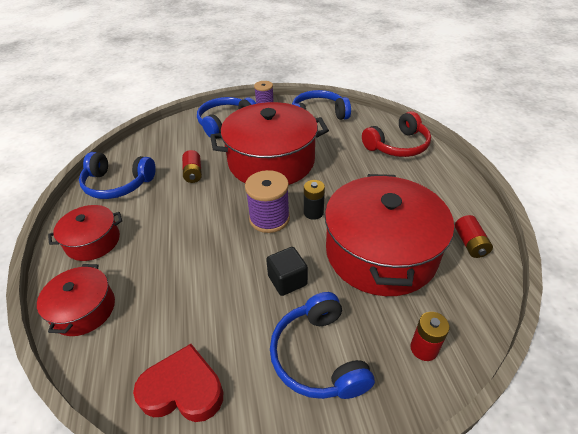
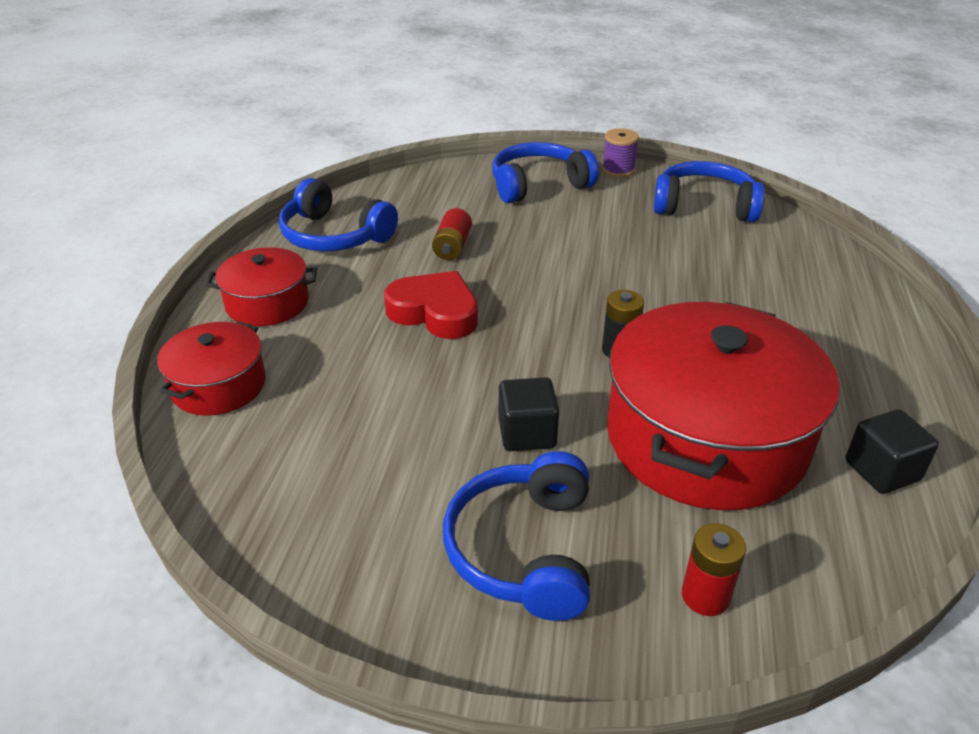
camera: 20 degrees right, 5 degrees down
(183, 389) = (305, 525): red heart -> red heart (435, 312)
(269, 218) = (541, 340): purple spool -> none
(271, 161) = (586, 258): red pot -> none
(398, 146) = (828, 285): red headphones -> none
(470, 243) = (882, 471): red battery -> black cube

